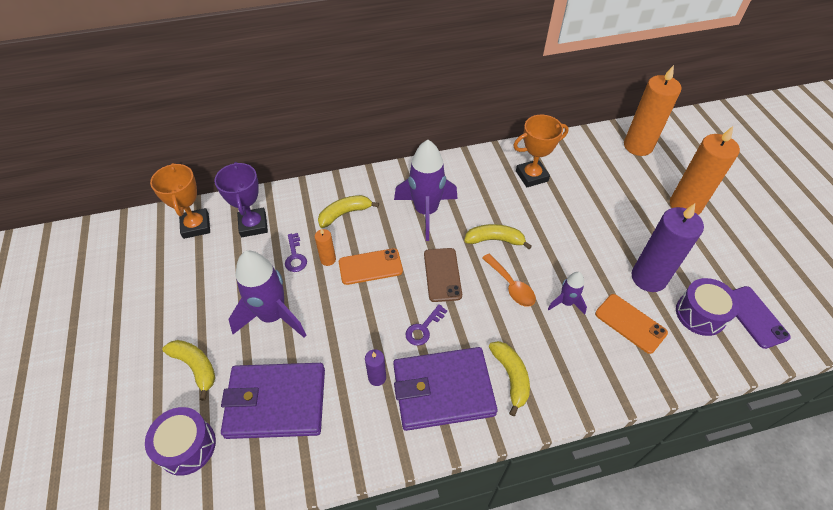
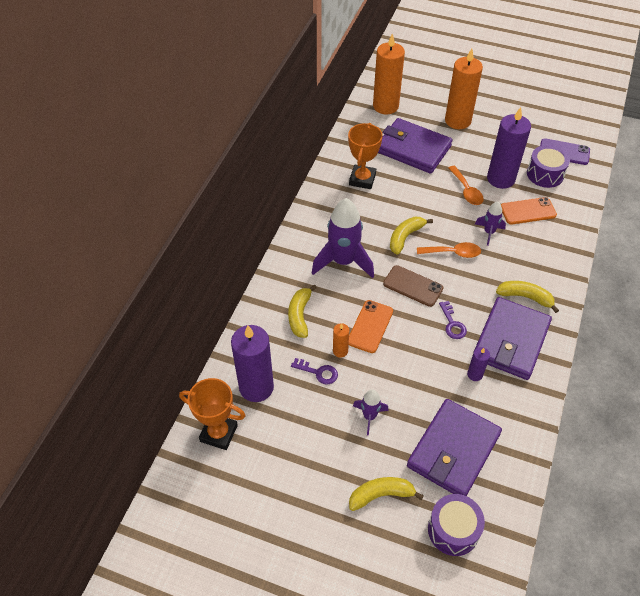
camera: 55 degrees left, 0 degrees up
(253, 225) = (256, 387): purple trophy -> purple candle
(272, 316) = (369, 417): purple rocket -> purple rocket, size x0.51
(601, 257) = (466, 191): none -> orange spoon
(608, 191) = (413, 149): none -> purple wallet

